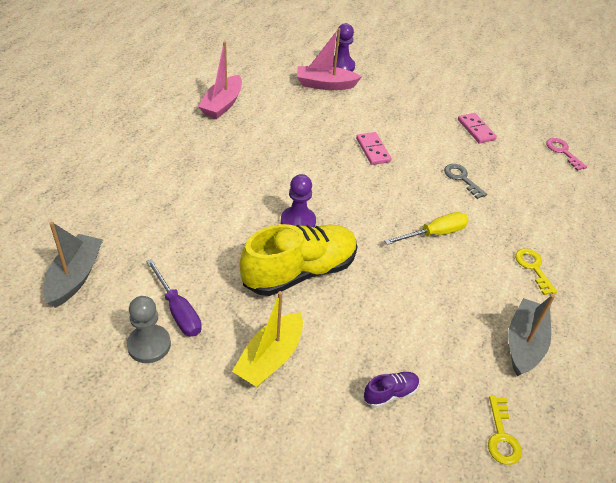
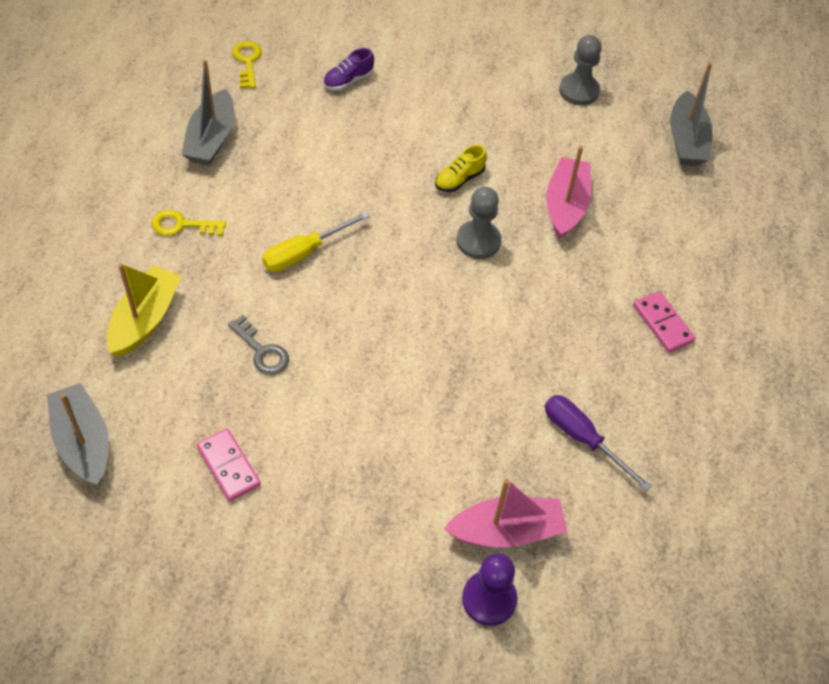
camera: 170 degrees right, 10 degrees up
(178, 311) = (568, 123): purple screwdriver -> purple screwdriver (582, 438)
(222, 104) = (659, 436): pink boat -> pink boat (566, 205)
(270, 358) = (464, 94): yellow boat -> yellow boat (145, 319)
(298, 222) = (478, 241): purple pawn -> grey pawn
(299, 272) = (459, 179): yellow shoe -> yellow shoe, size x0.42
(373, 150) = (399, 383): pink domino -> pink domino (663, 323)
(533, 268) = (182, 225): yellow key -> yellow key turned 120 degrees clockwise
(563, 152) = (83, 442): pink key -> grey boat

